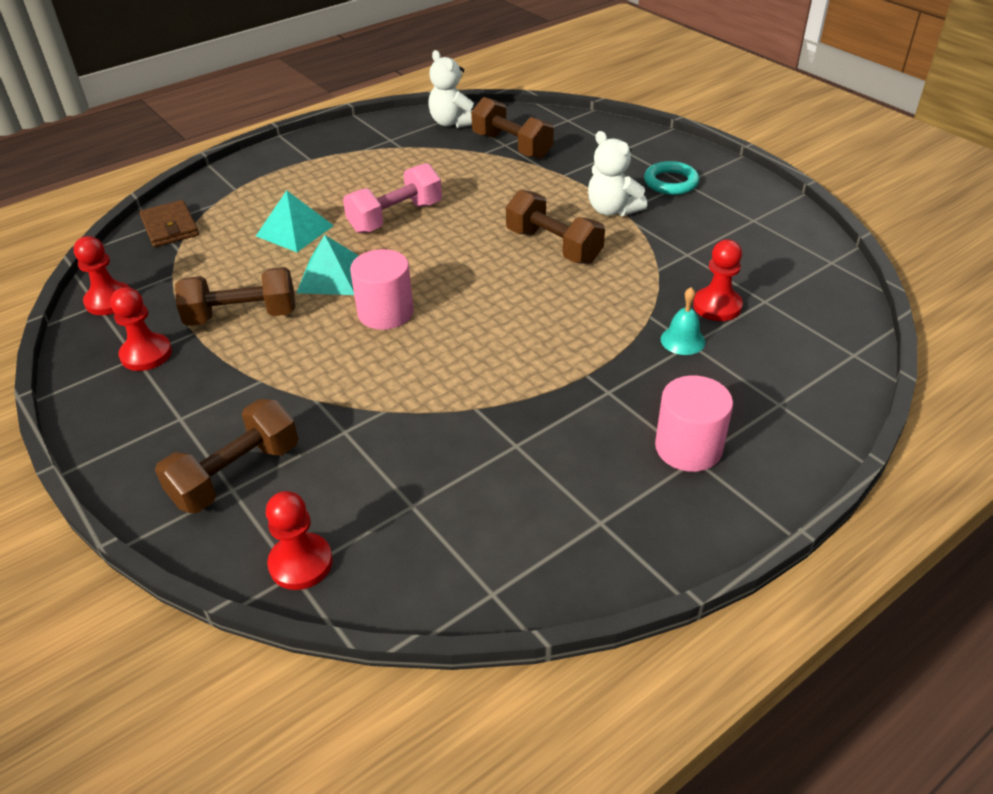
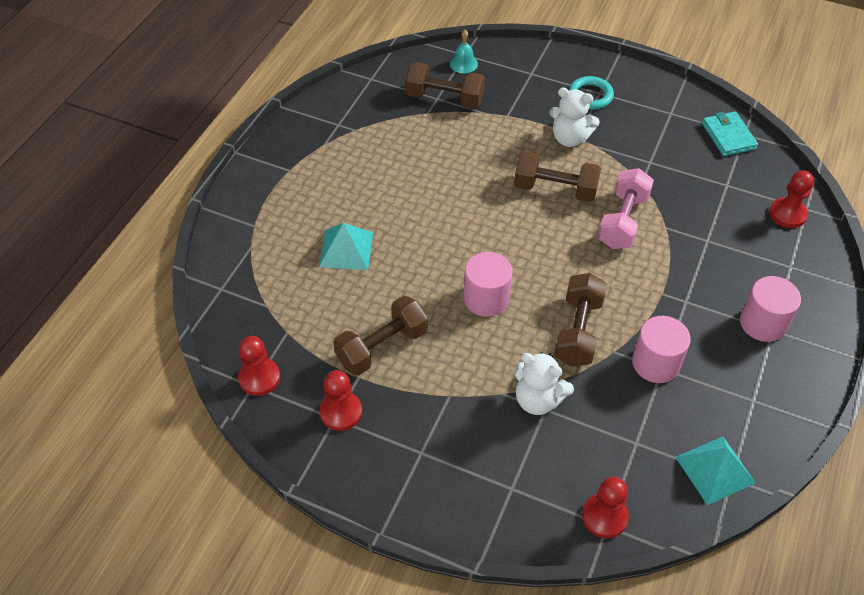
camera: 30 degrees left, 10 degrees up
(170, 227) = (236, 286): brown wallet -> none
(236, 474) = (504, 476): brown dumbbell -> brown dumbbell (578, 331)
(332, 276) = (416, 282): turquoise pyramid -> turquoise pyramid (715, 469)
(395, 217) = (415, 205): pink dumbbell -> pink dumbbell (623, 221)
(452, 123) = (375, 88): white teddy bear -> white teddy bear (538, 399)
(513, 437) = (656, 363): none -> pink cylinder
(682, 340) = (700, 239): turquoise bell -> turquoise bell (463, 64)
(717, 306) = (701, 201): red pawn -> red pawn (787, 214)
(808, 258) = (728, 136): none -> turquoise wallet

